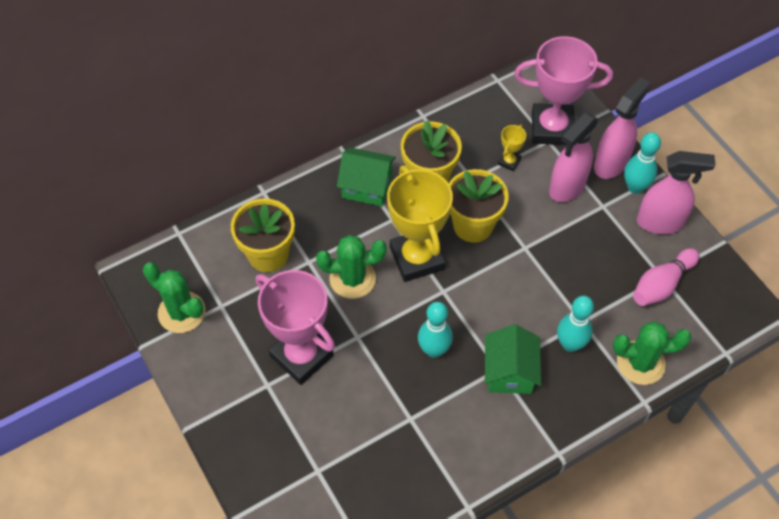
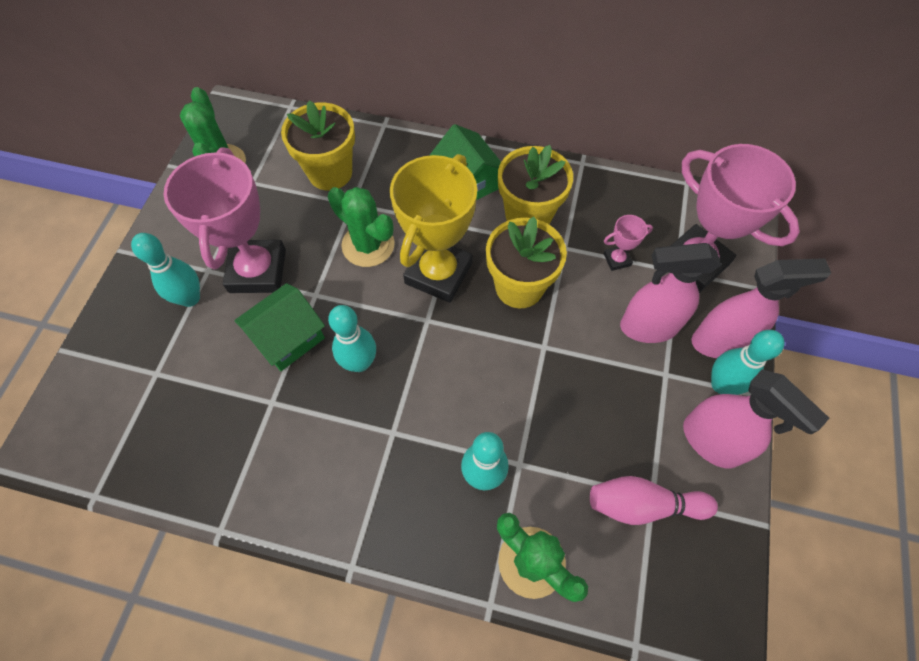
camera: 45 degrees right, 5 degrees up
(279, 411) = (190, 298): none -> turquoise bowling pin
(509, 162) = (617, 259): yellow trophy -> pink trophy
(509, 372) = (399, 445): green house -> green house (288, 338)

